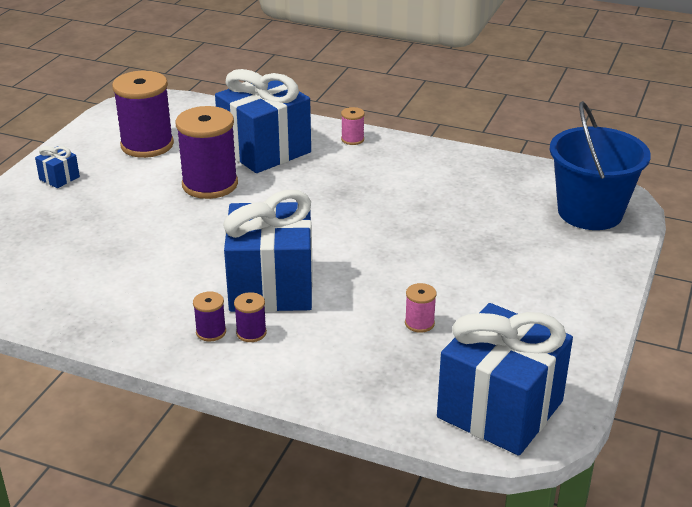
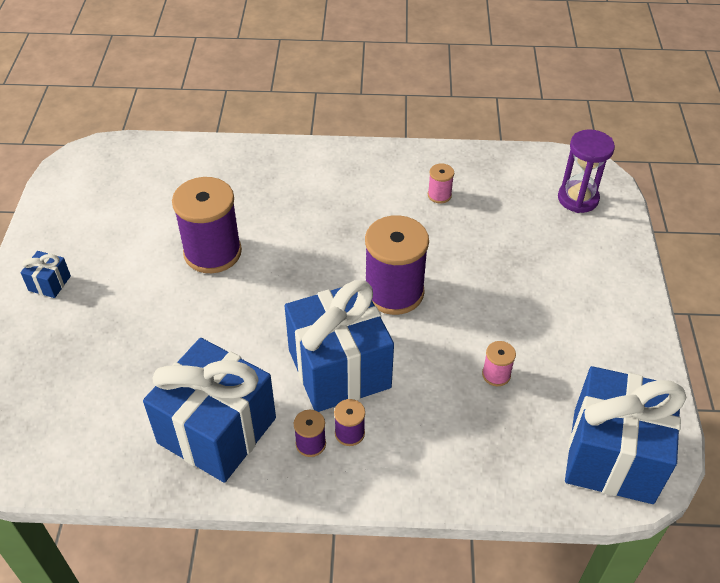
camera: 20 degrees left, 15 degrees up
(147, 145) = (120, 215): purple spool -> purple spool (394, 292)
(265, 150) = (244, 193): blue gift -> blue gift (217, 430)
(352, 139) = (323, 159): pink spool -> pink spool (439, 195)
(590, 212) = (578, 199): blue bucket -> purple hourglass

